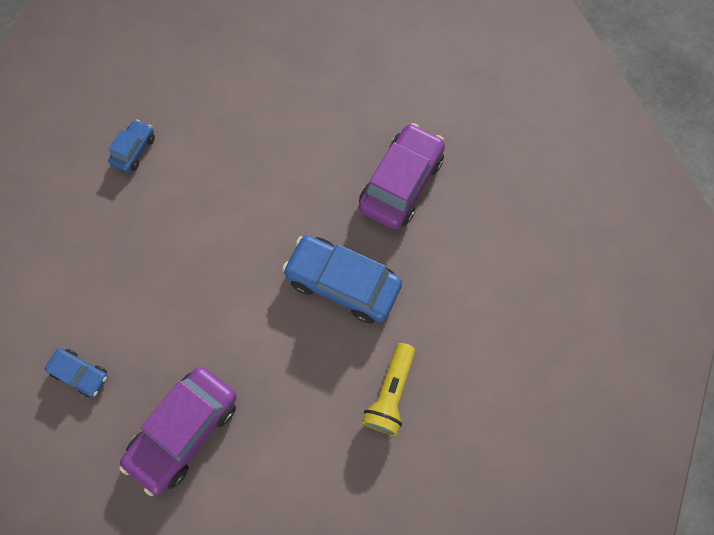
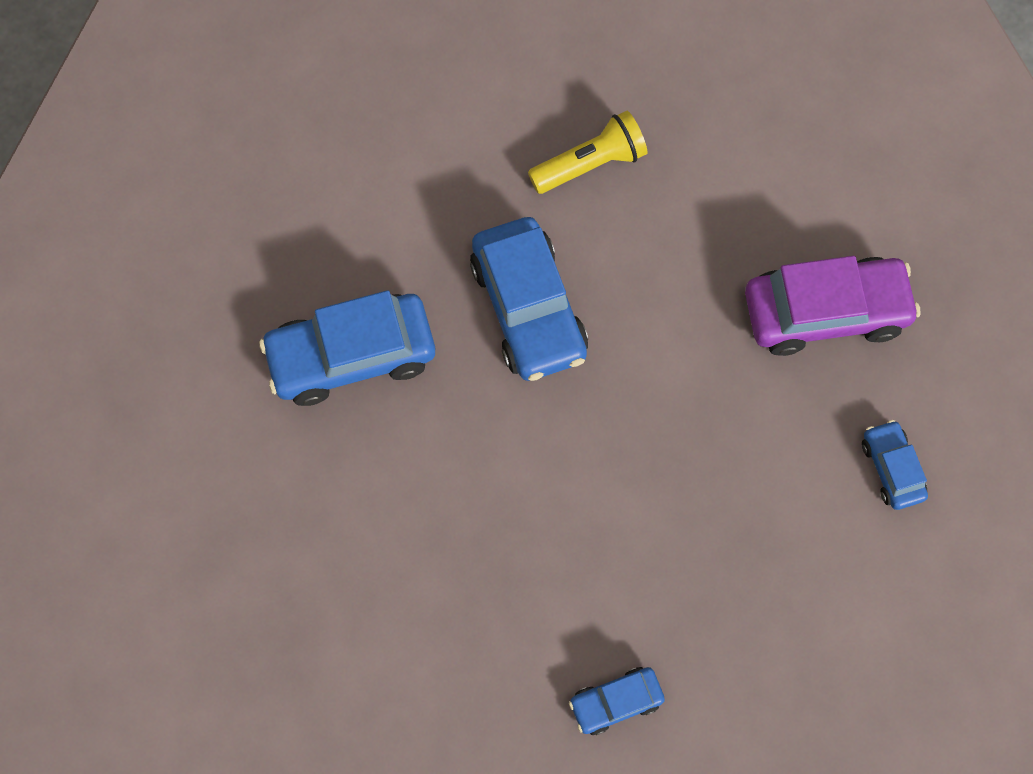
camera: 135 degrees left, 0 degrees up
(401, 183) = (352, 356): purple car -> blue car

